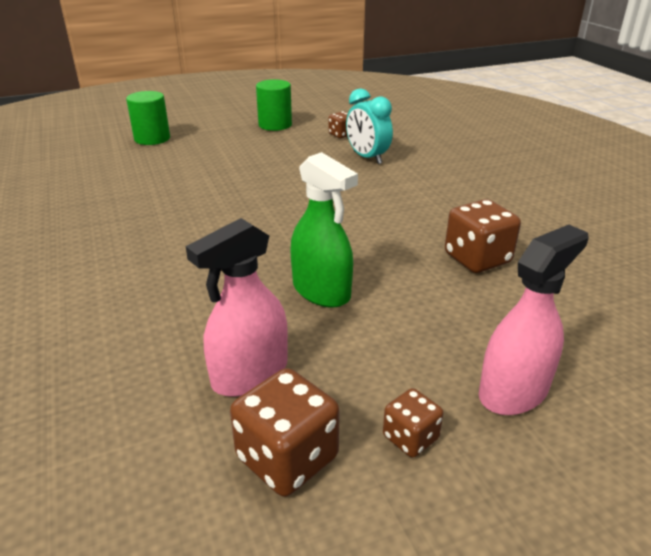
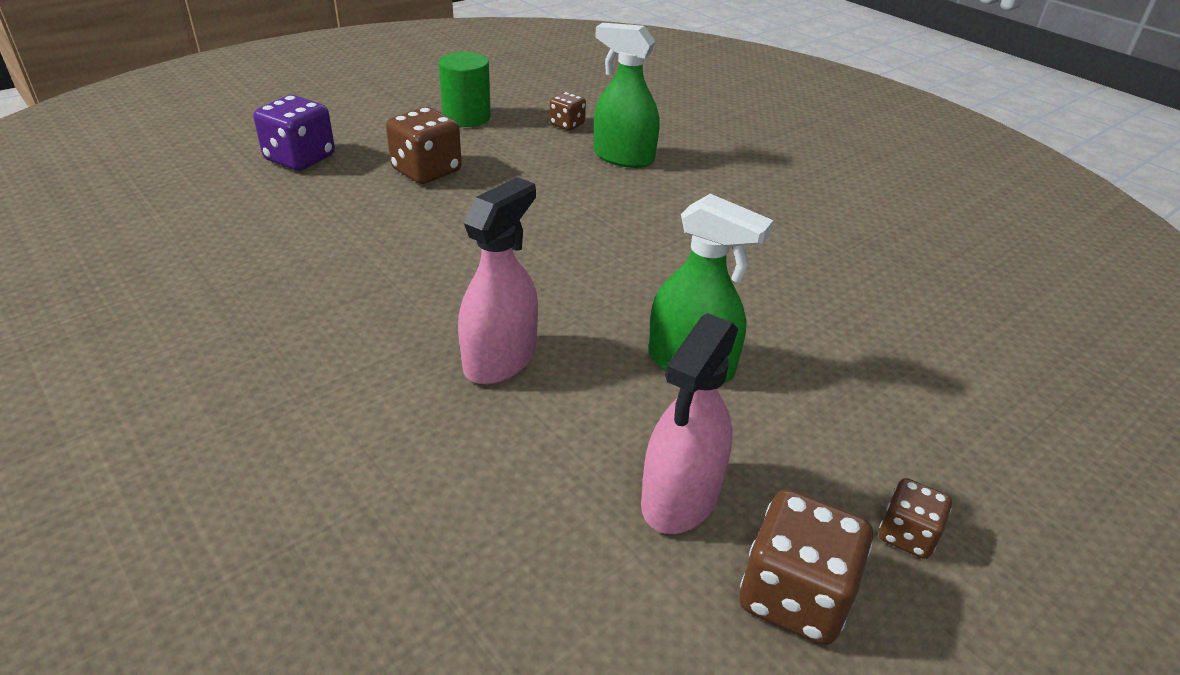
camera: 20 degrees left, 5 degrees up
(152, 138) = (300, 158): green cylinder -> purple dice
(367, 158) = (623, 157): turquoise clock -> green spray bottle
(477, 259) = (839, 287): brown dice -> brown dice (426, 171)
(513, 391) = (974, 452): pink spray bottle -> pink spray bottle (500, 359)

